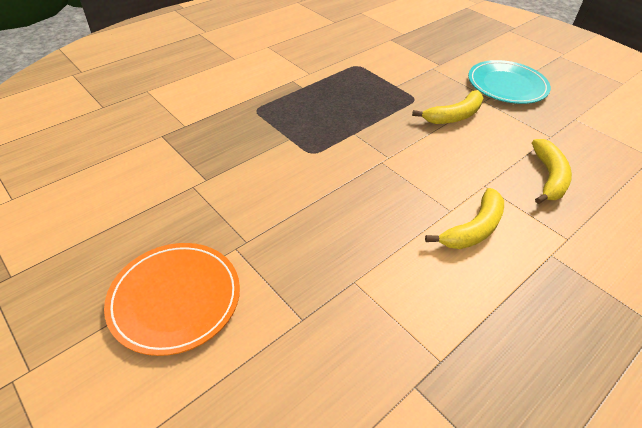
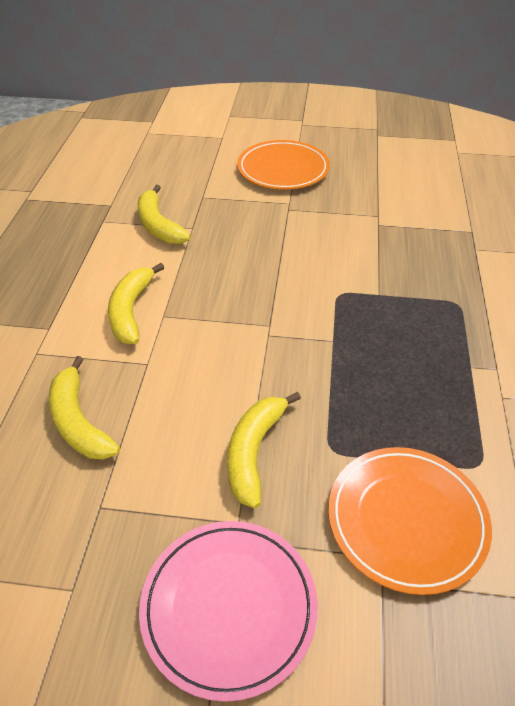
camera: 140 degrees right, 0 degrees up
(384, 309) = (158, 225): none -> yellow banana
(410, 69) = (406, 520): none -> orange plate
(507, 85) = (229, 607): turquoise plate -> pink plate

